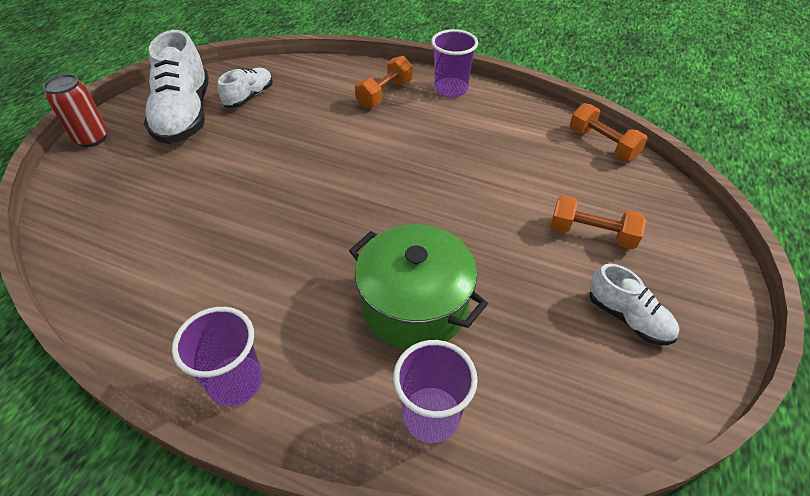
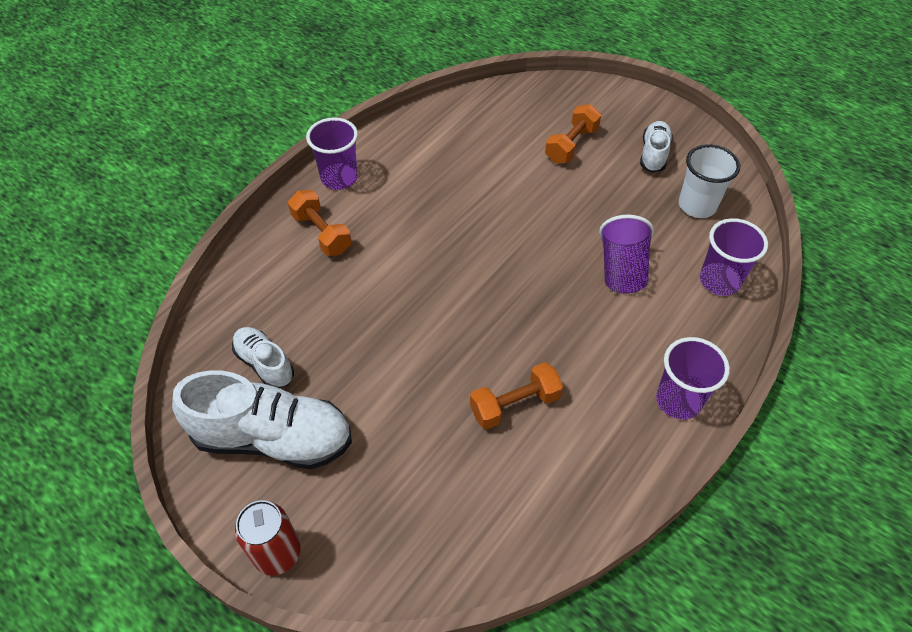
camera: 75 degrees left, 5 degrees up
(415, 306) = (622, 269): green pot -> purple cup
(558, 378) = (697, 206): none -> white cup
(602, 144) = (468, 102): orange dumbbell -> orange dumbbell (515, 405)
(628, 318) = (653, 154): white shoe -> white shoe turned 45 degrees counterclockwise

